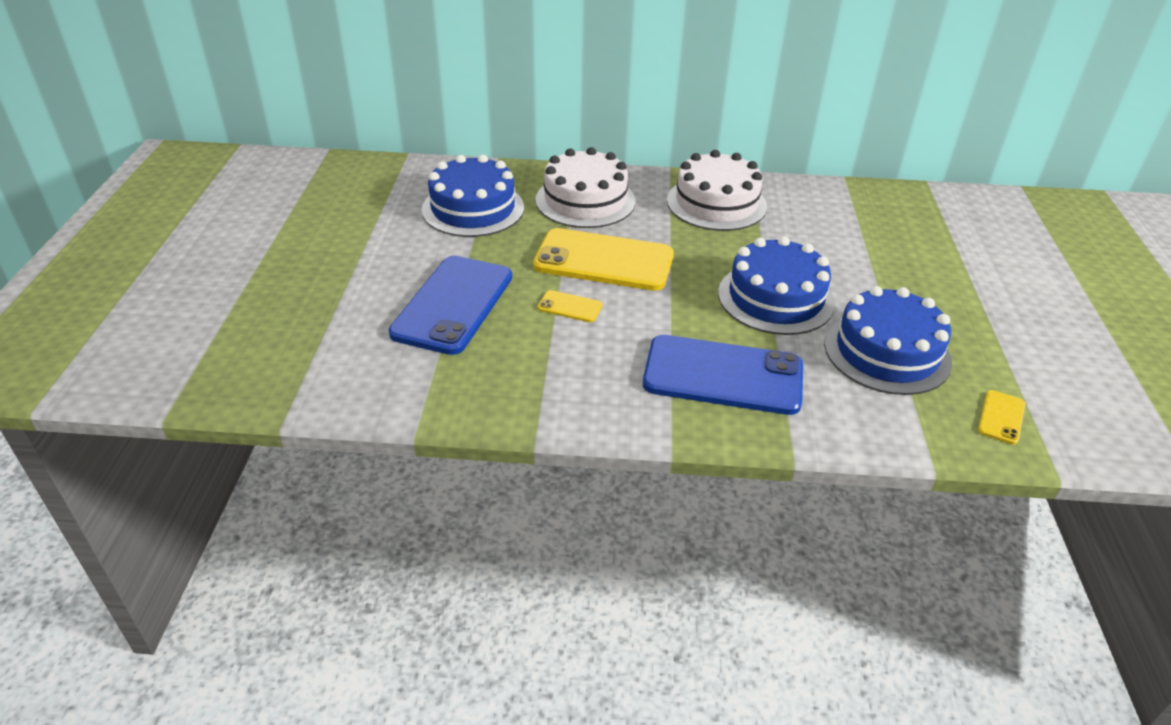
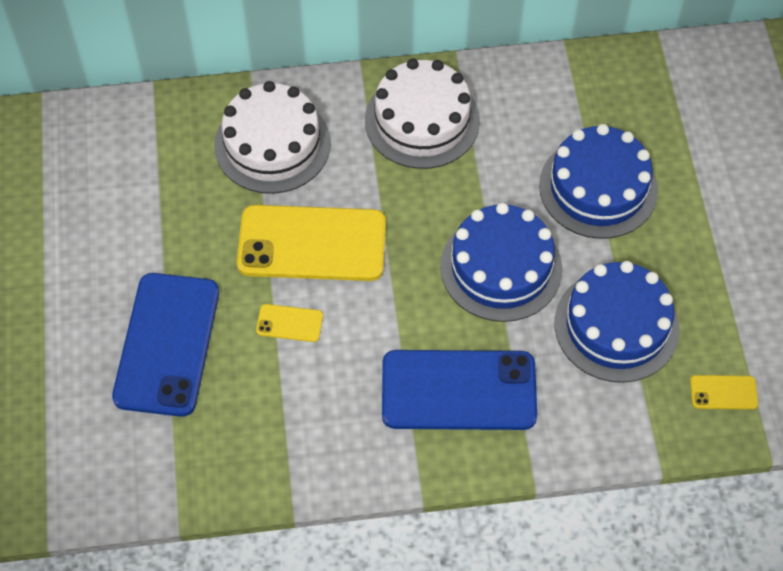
camera: 10 degrees left, 20 degrees up
(473, 208) = (147, 183): blue cake -> blue cake (598, 187)
(1001, 417) = (723, 392): yellow phone -> yellow phone turned 75 degrees clockwise

